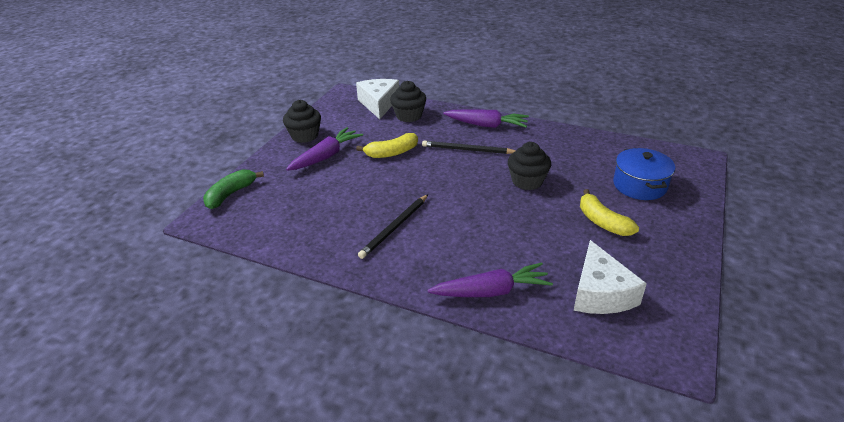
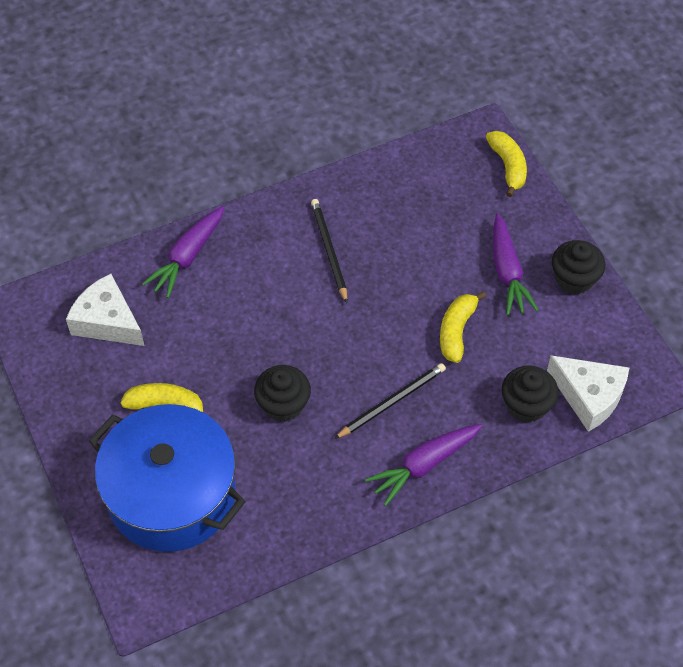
camera: 130 degrees right, 20 degrees up
(230, 194) = (508, 166): green banana -> yellow banana
(639, 185) = (171, 494): blue pot -> blue pot, size x1.82

